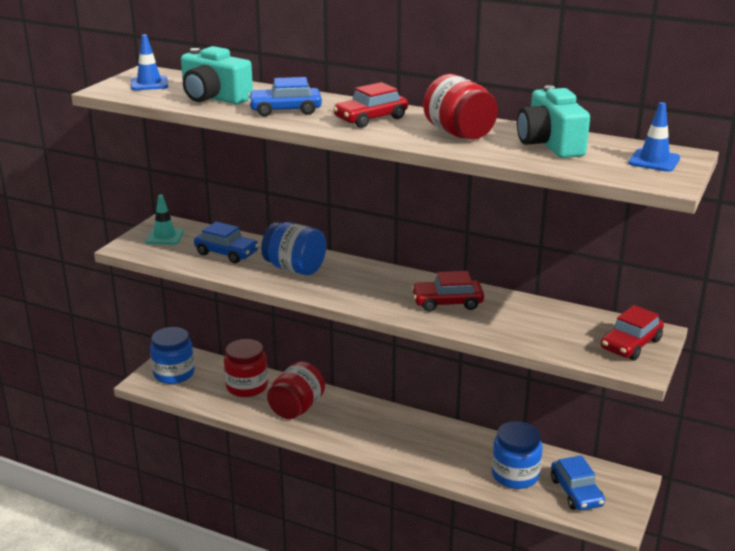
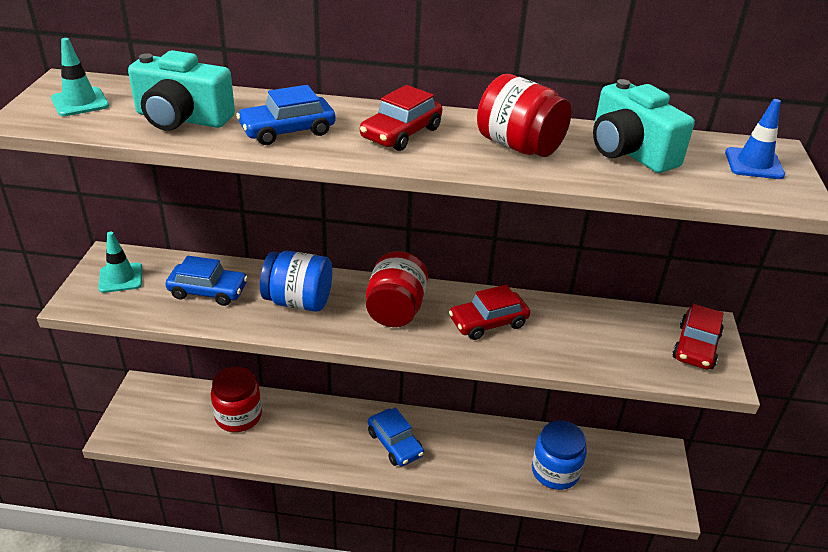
camera: 20 degrees left, 10 degrees up
(149, 84) = (80, 102): blue traffic cone -> turquoise traffic cone
(174, 374) = (148, 415): blue jar -> none
(296, 408) = (303, 434): red jar -> red jar (395, 310)
(576, 492) = (619, 479): blue car -> blue car (395, 444)

